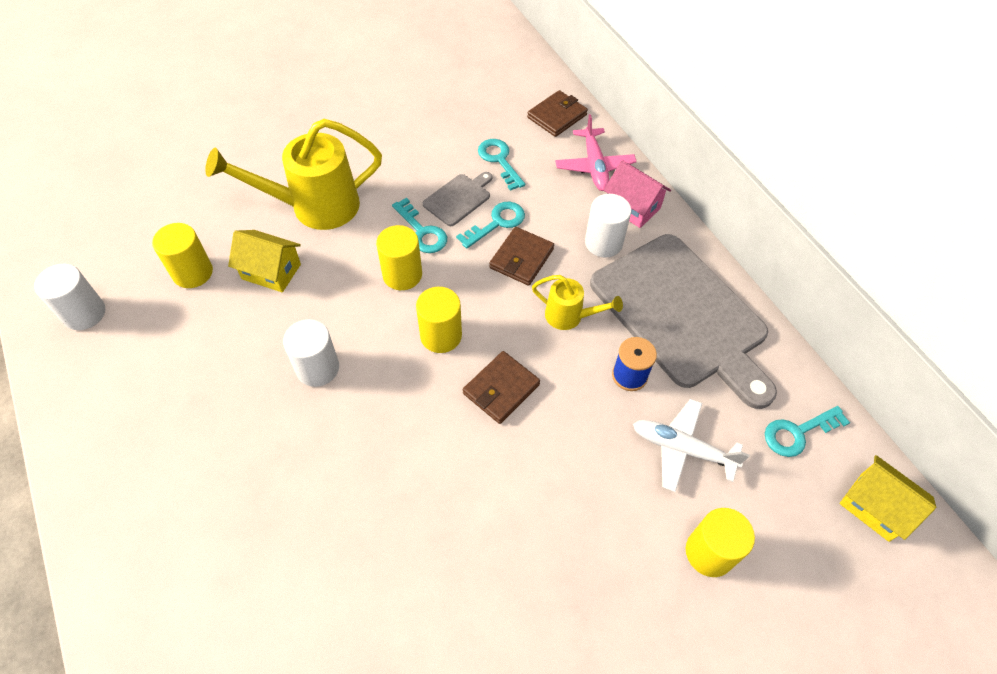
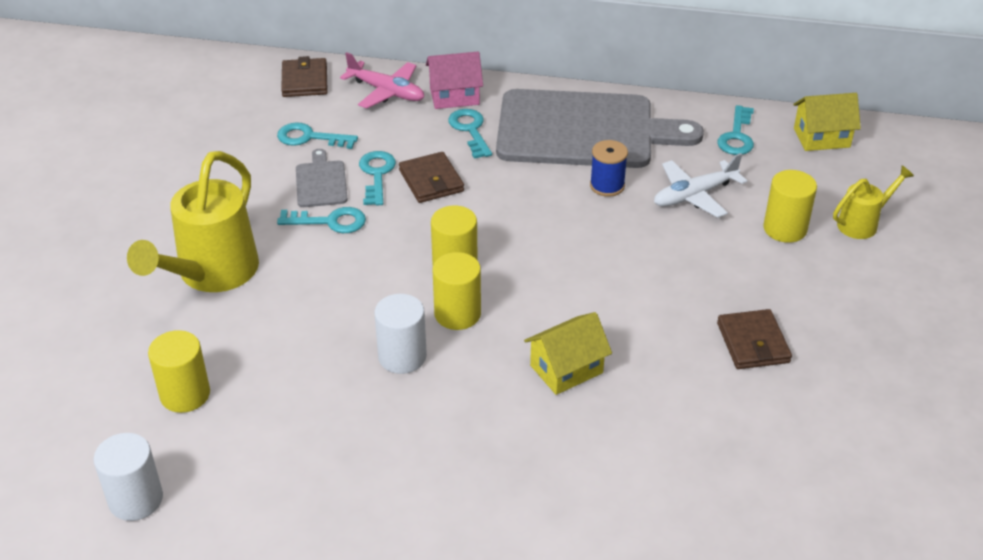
camera: 50 degrees left, 15 degrees down
(271, 271) = (254, 338): yellow house -> yellow house (566, 369)
(402, 275) = (363, 257): yellow cylinder -> yellow cylinder (457, 314)
(501, 389) = (545, 258): brown wallet -> brown wallet (753, 343)
(569, 316) = (519, 186): yellow watering can -> yellow watering can (862, 223)
(603, 243) = (470, 130): white cylinder -> turquoise key

